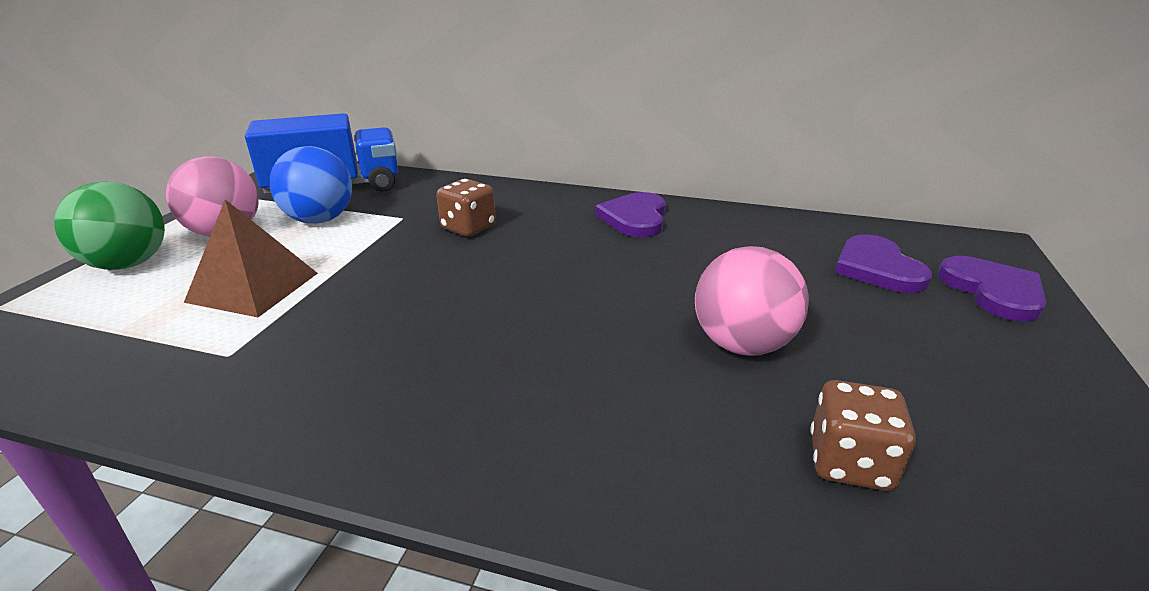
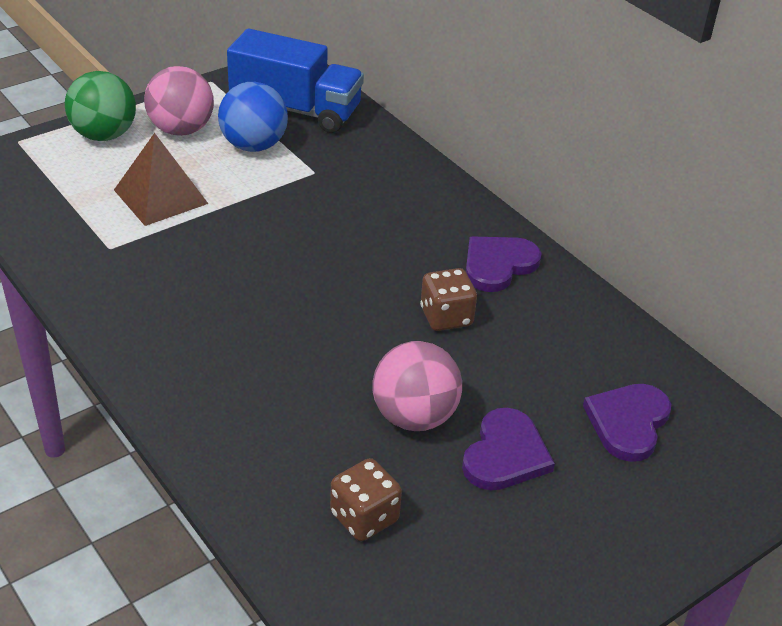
camera: 35 degrees right, 10 degrees up
(468, 228) = (351, 208): brown dice -> brown dice (446, 317)
(993, 291) = (690, 496): purple heart -> purple heart (505, 454)

